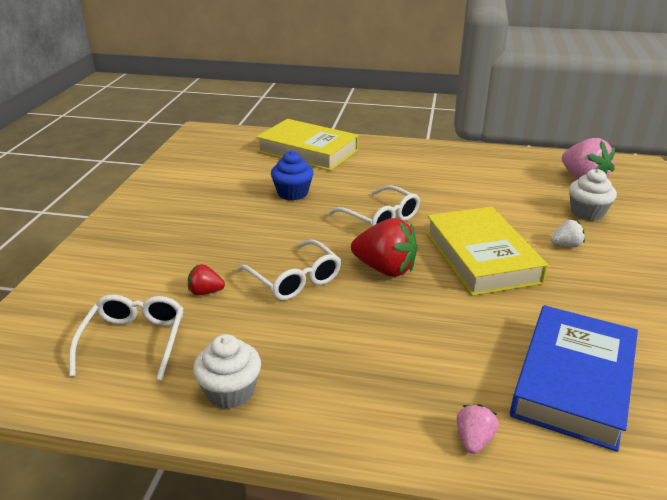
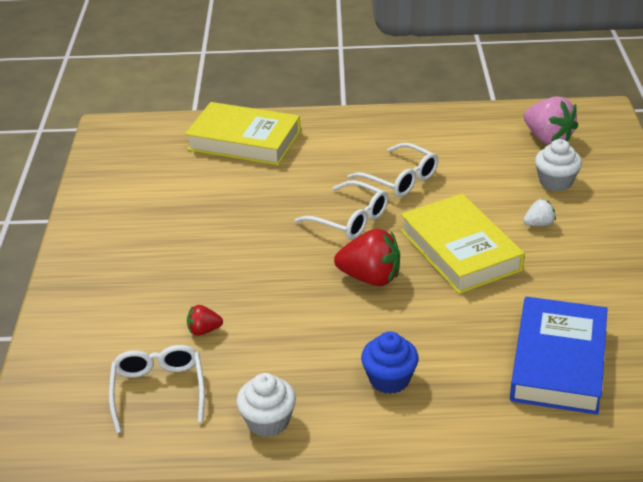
camera: 10 degrees left, 5 degrees up
(293, 193) = (248, 201): blue cupcake -> blue cupcake (389, 379)
(294, 279) = (285, 303): white glasses -> white glasses (400, 179)
(474, 440) = (484, 425): pink strawberry -> none

